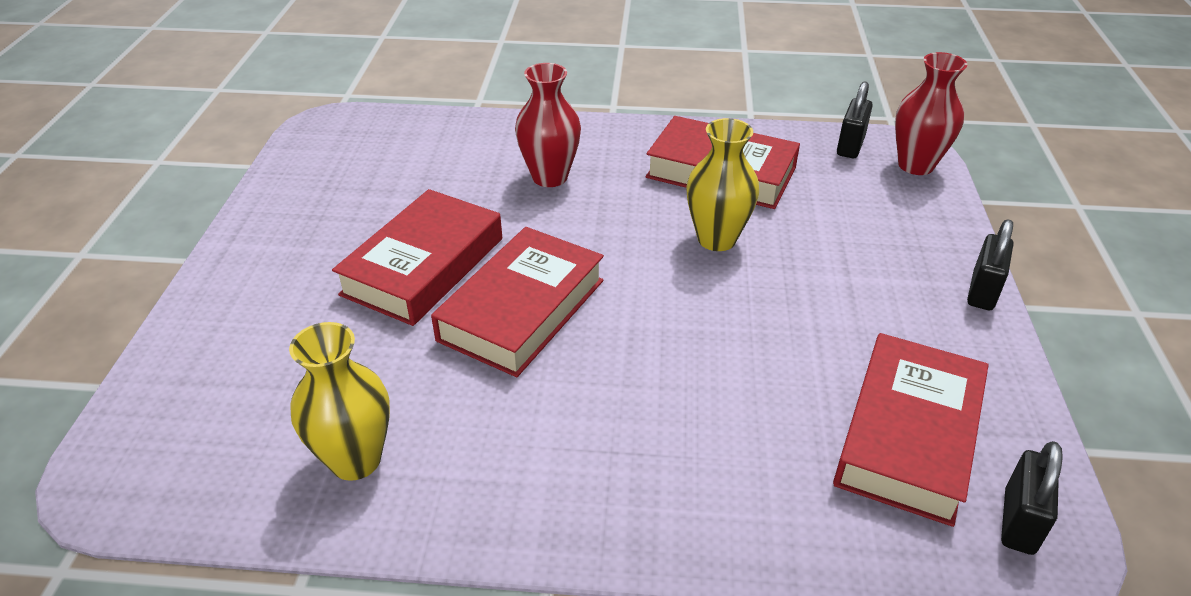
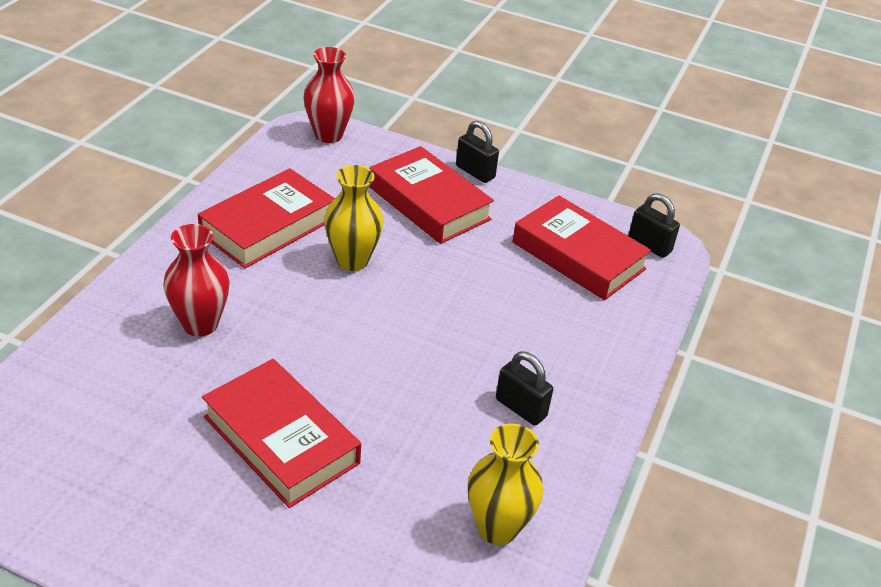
camera: 75 degrees left, 0 degrees up
(522, 310) = (375, 391): red book -> red book (428, 203)
(850, 146) = (282, 151): black padlock -> black padlock (521, 408)

